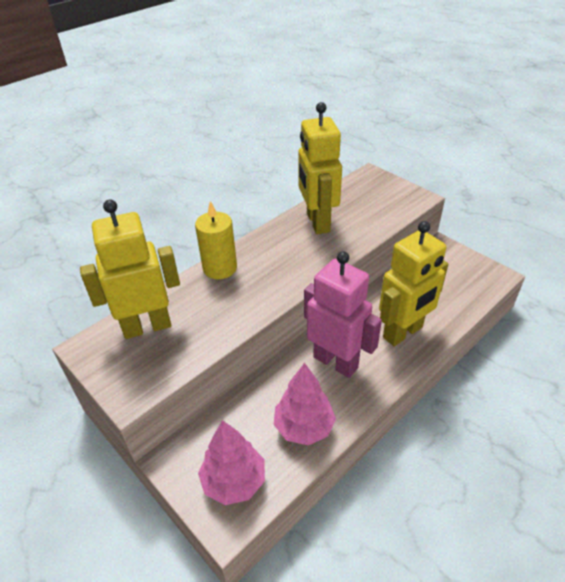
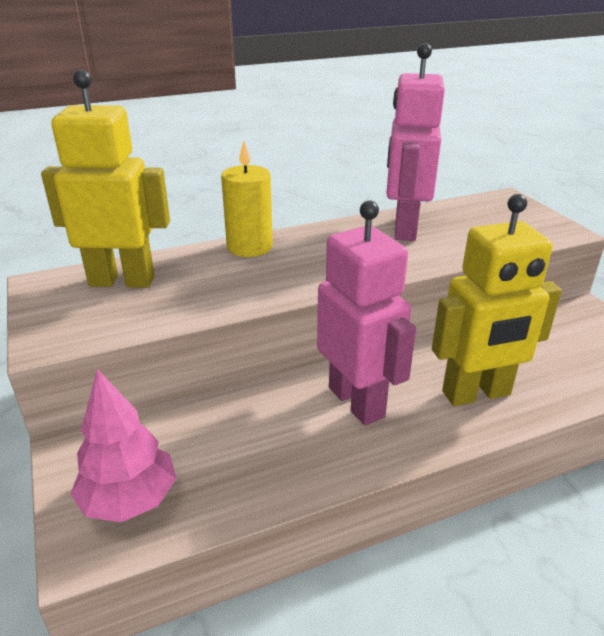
camera: 20 degrees right, 10 degrees down
(304, 427) = (265, 465): pink tree -> none
(317, 222) = (404, 229): yellow robot -> pink robot

